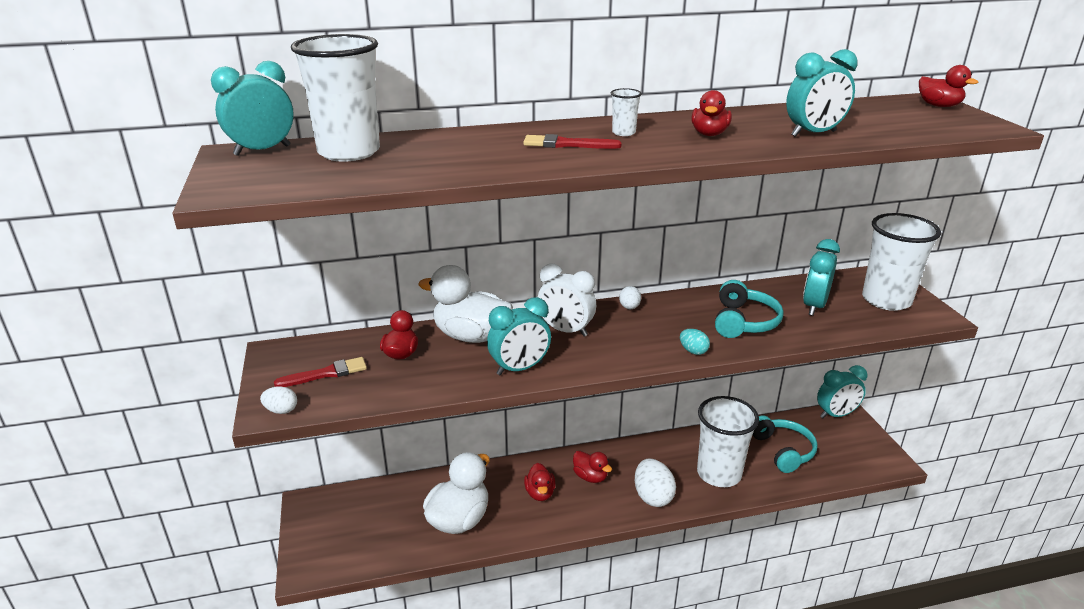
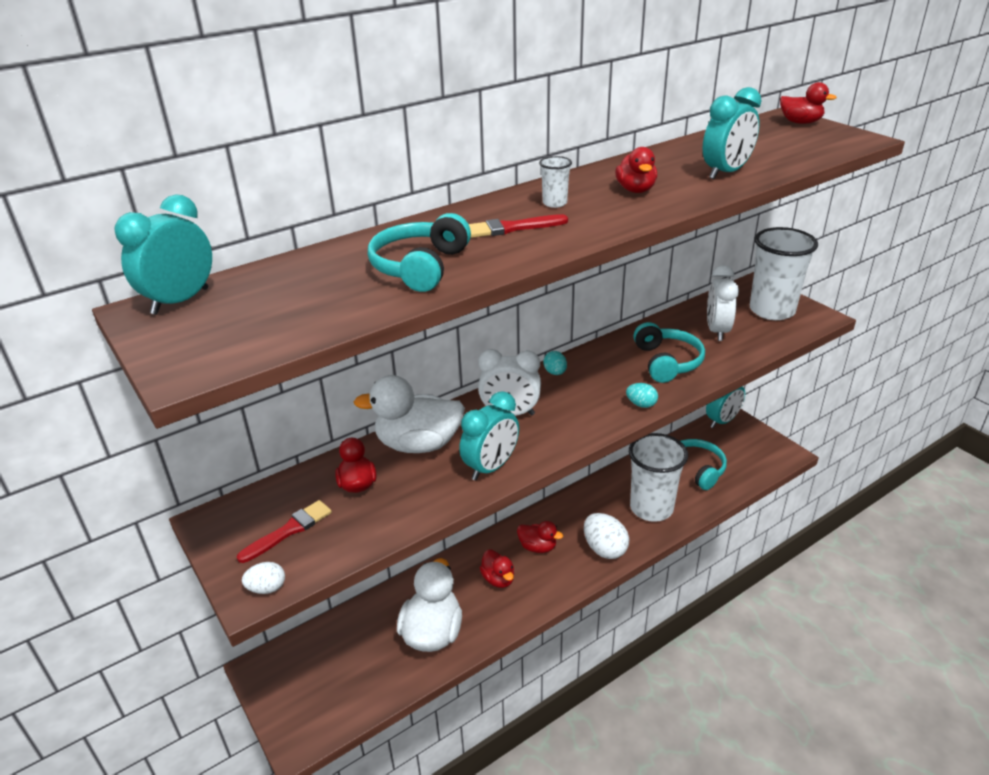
camera: 20 degrees left, 5 degrees up
(349, 152) = (287, 283): white cup -> none
(461, 158) = (420, 267): none -> turquoise headphones
(629, 307) = (555, 372): white egg -> turquoise egg
(814, 306) = (717, 331): turquoise clock -> white clock

